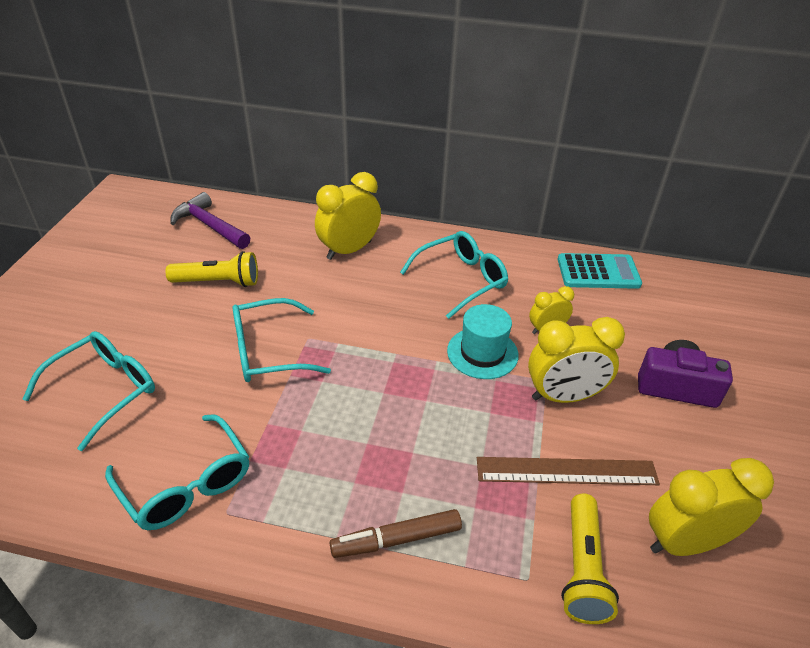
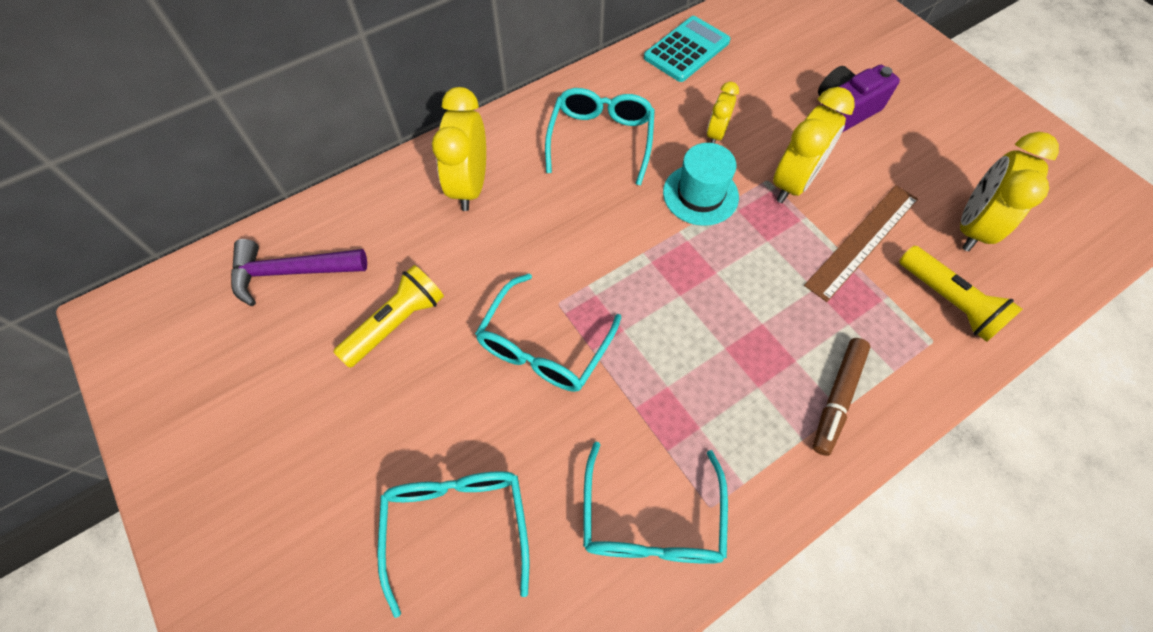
camera: 45 degrees left, 20 degrees up
(187, 484) = (651, 520): turquoise glasses -> turquoise glasses turned 90 degrees clockwise

